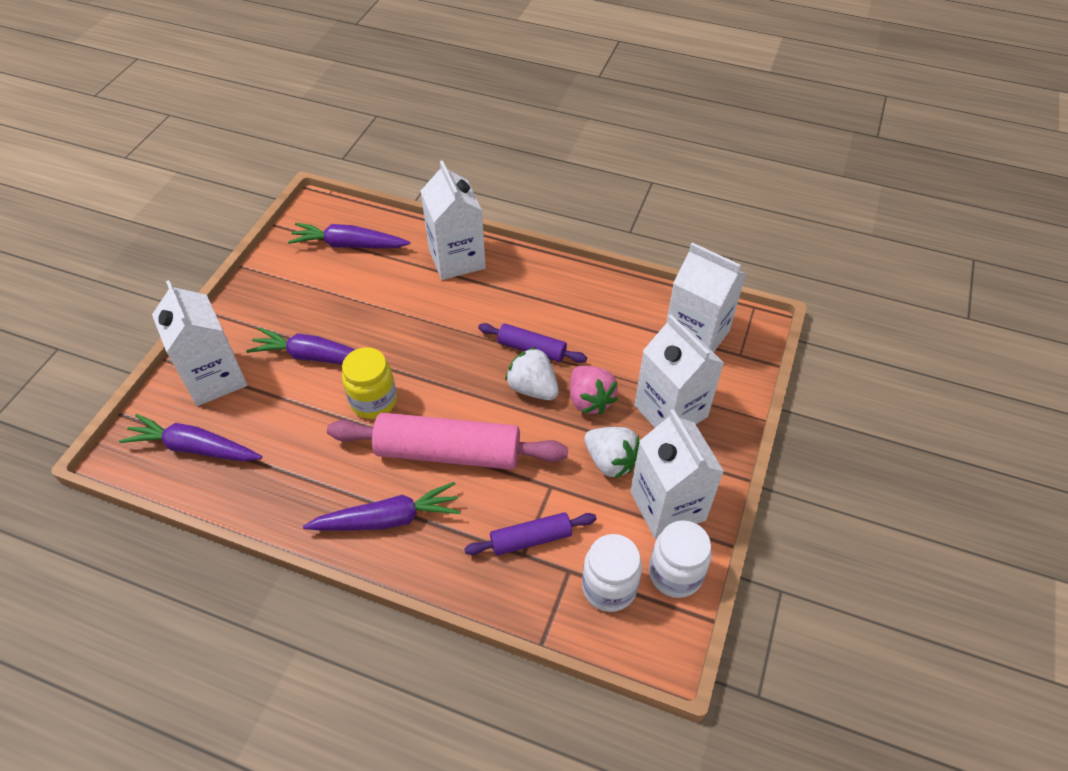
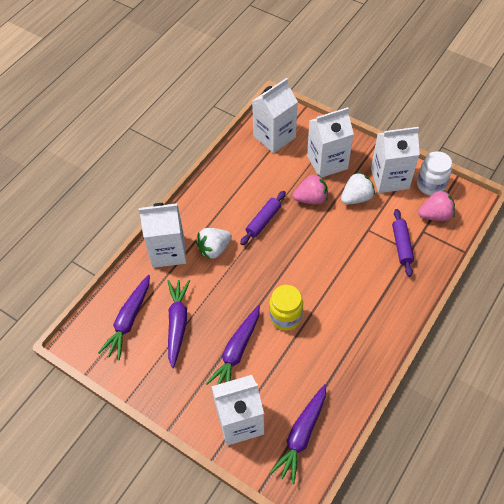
camera: 75 degrees left, 5 degrees up
(388, 519) = (378, 317): purple carrot -> purple carrot (177, 323)
(448, 452) = (335, 278): pink rolling pin -> none
(533, 388) = (295, 226): white strawberry -> white strawberry (214, 249)
(609, 587) = (435, 215): white jar -> pink strawberry

